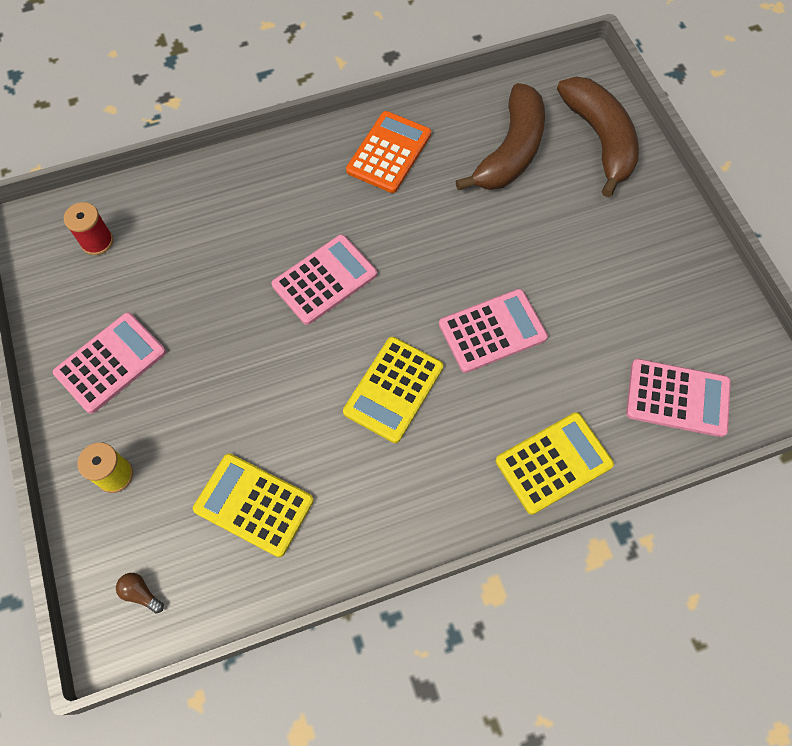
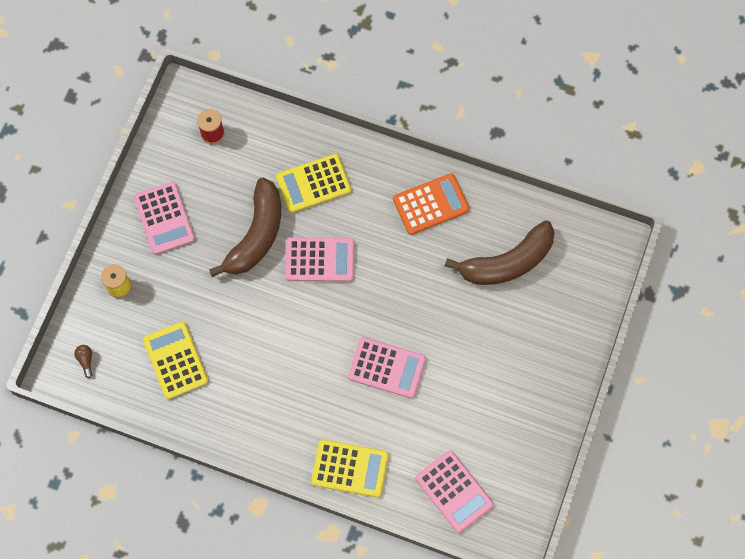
camera: 40 degrees right, 5 degrees up
(111, 363) = (164, 218): pink calculator -> pink calculator turned 75 degrees clockwise
(393, 389) = (301, 357): yellow calculator -> yellow calculator (313, 183)
(599, 139) = (572, 298): brown banana -> brown banana (256, 235)

